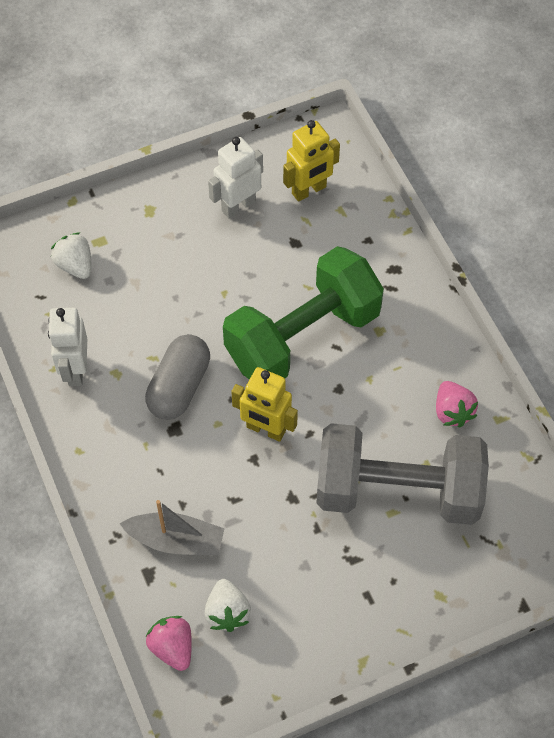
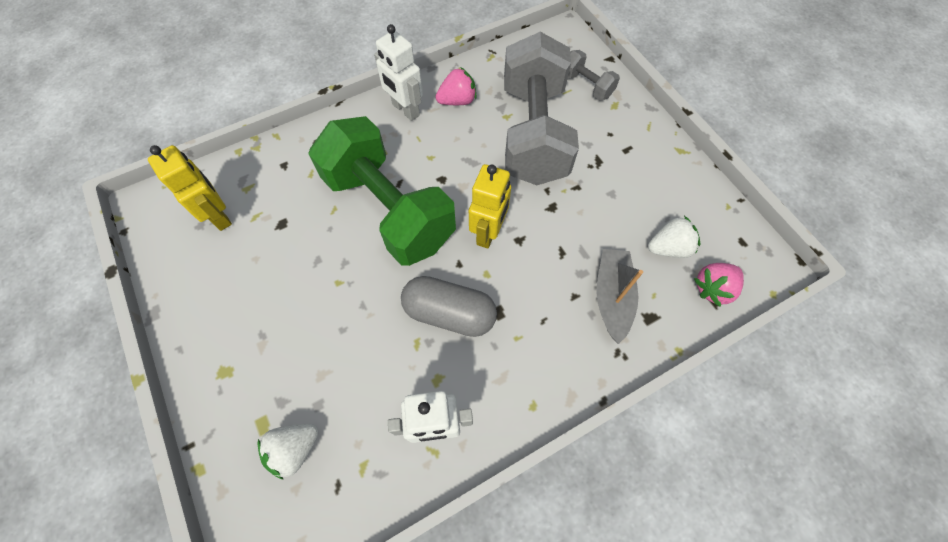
camera: 95 degrees left, 5 degrees up
(238, 206) = (230, 279): white robot -> white robot (405, 110)
(474, 566) = (586, 85): none -> grey dumbbell

